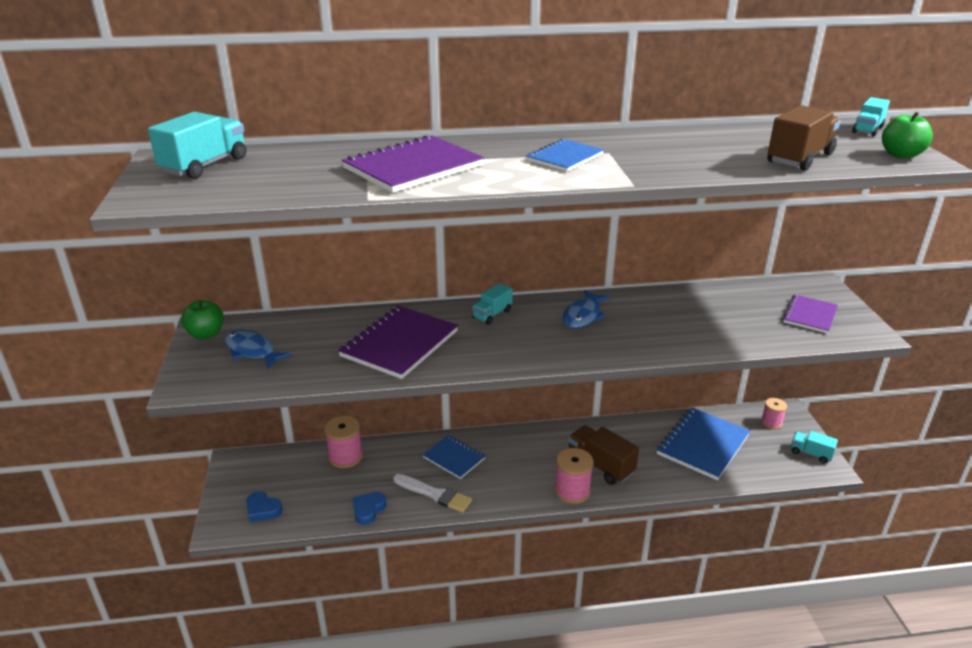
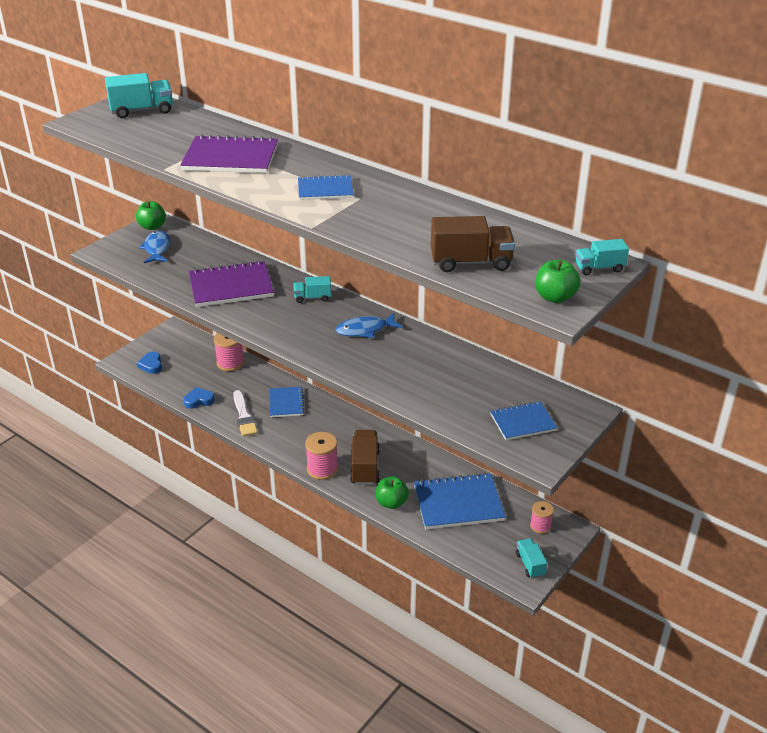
camera: 45 degrees right, 5 degrees up
(663, 478) = (391, 503): none -> green apple
(809, 315) = (523, 422): purple notebook -> blue notebook

